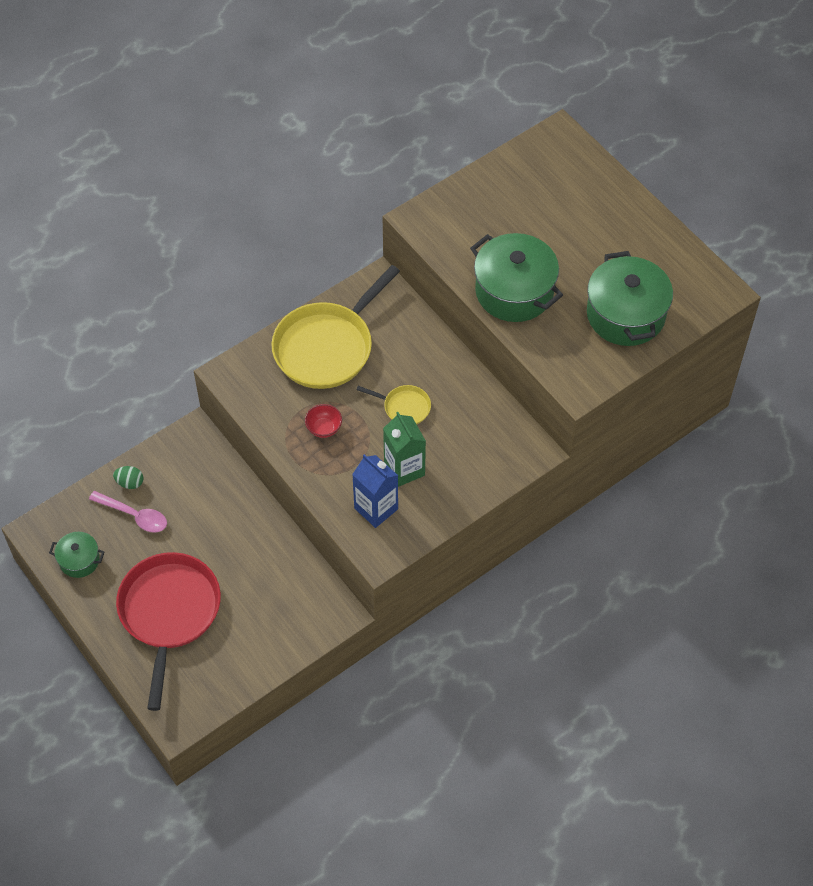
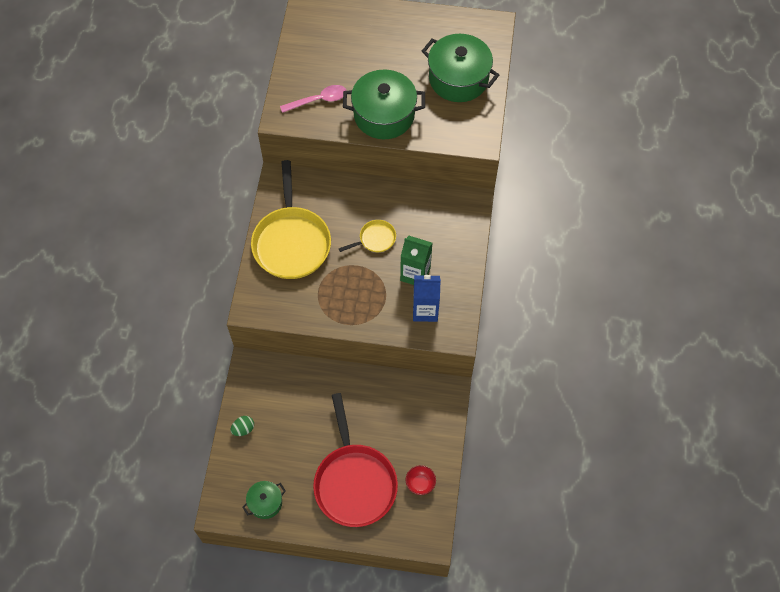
camera: 45 degrees left, 5 degrees up
(134, 515) = (268, 446): pink spoon -> pink spoon (318, 100)
(169, 613) = (354, 482): red pan -> red pan turned 150 degrees counterclockwise
(324, 428) = (344, 291): red bowl -> red bowl (420, 483)

